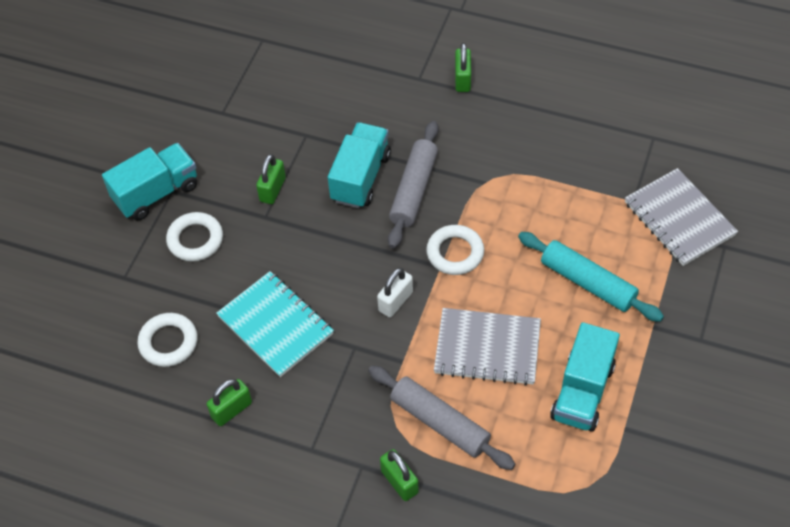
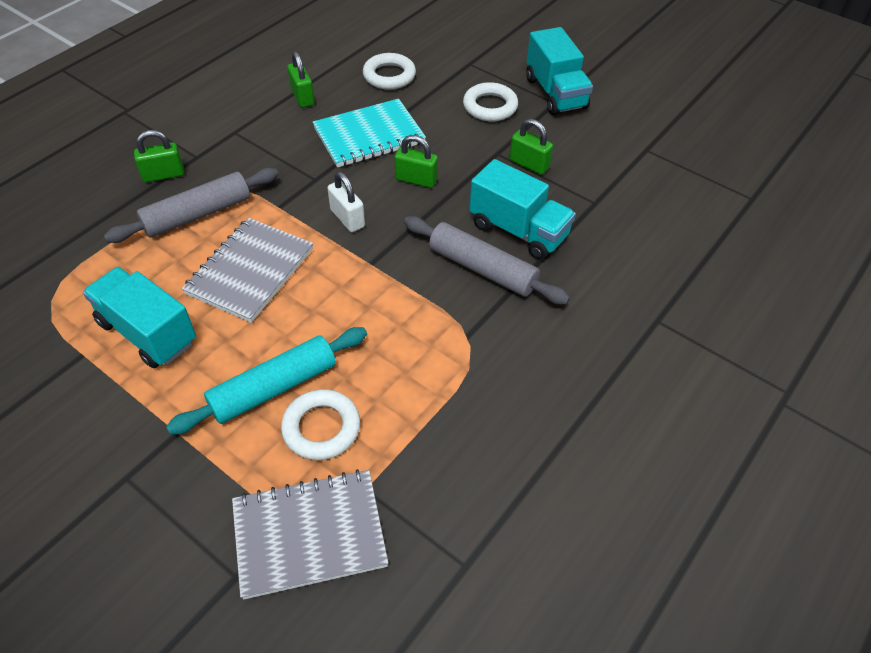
camera: 105 degrees right, 5 degrees down
(455, 253) = (380, 280): white ring -> white ring (321, 428)
(462, 79) = (644, 364): green padlock -> green padlock (416, 180)

